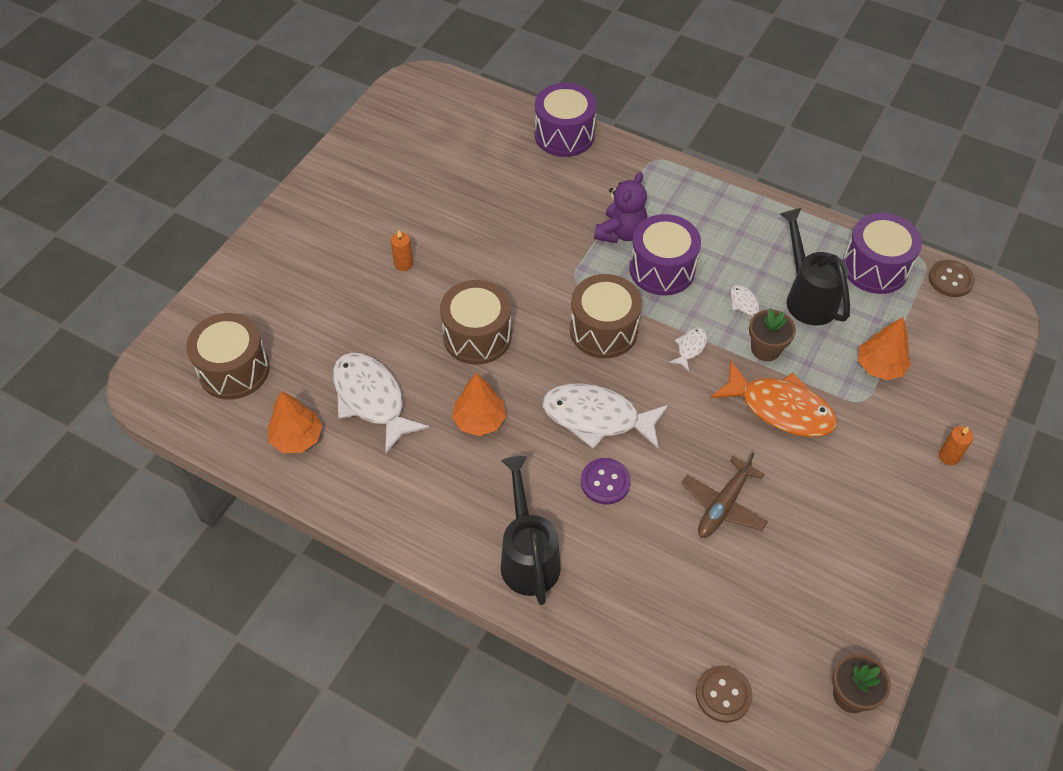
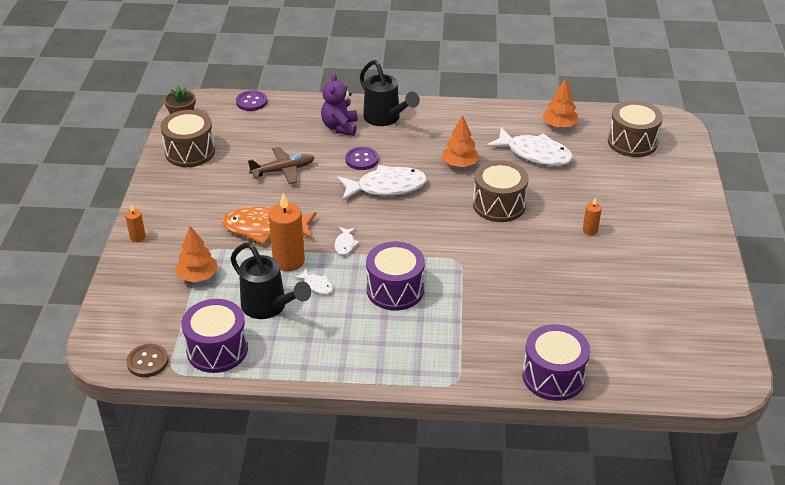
camera: 155 degrees right, 15 degrees down
(603, 330) = (414, 235): brown drum -> brown drum (190, 152)
(621, 232) = (445, 307): purple teddy bear -> purple teddy bear (340, 127)
(723, 505) = (283, 170): brown plane -> brown plane turned 60 degrees clockwise
(723, 694) = (251, 102): brown button -> purple button
(765, 349) = (289, 261): brown flower pot -> orange candle

